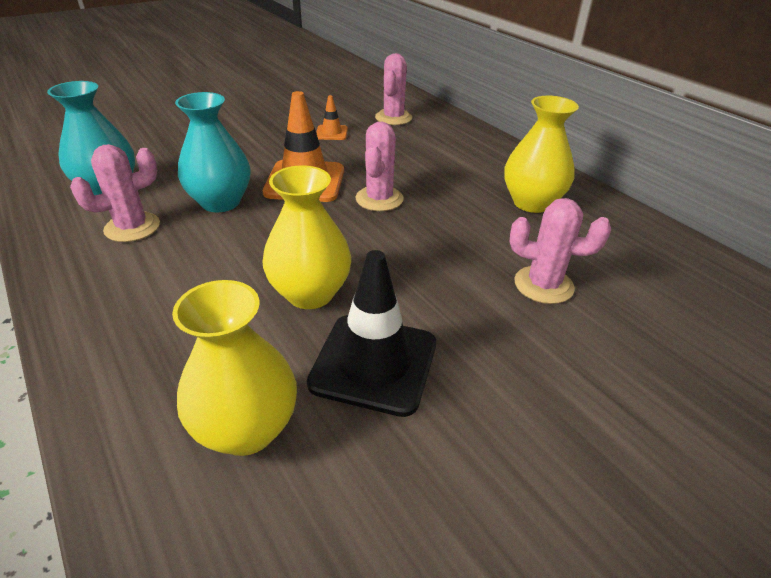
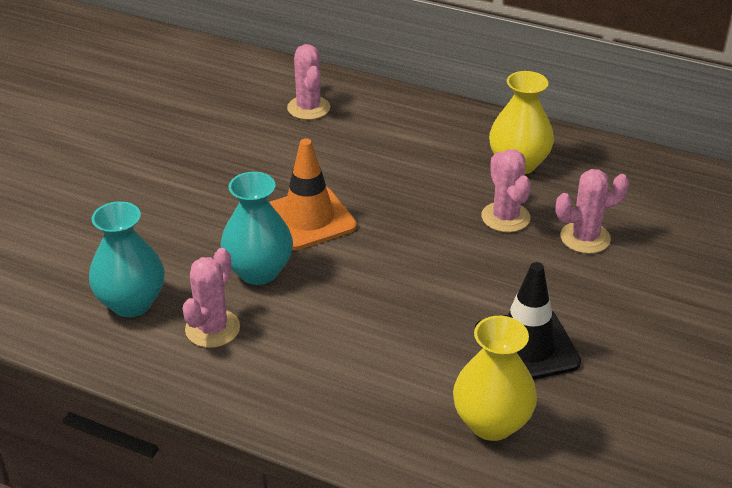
camera: 30 degrees left, 0 degrees up
(310, 293) = (430, 318): yellow vase -> none
(331, 133) = (268, 151): orange traffic cone -> none
(379, 199) = (393, 210): pink cactus -> pink cactus (505, 217)

